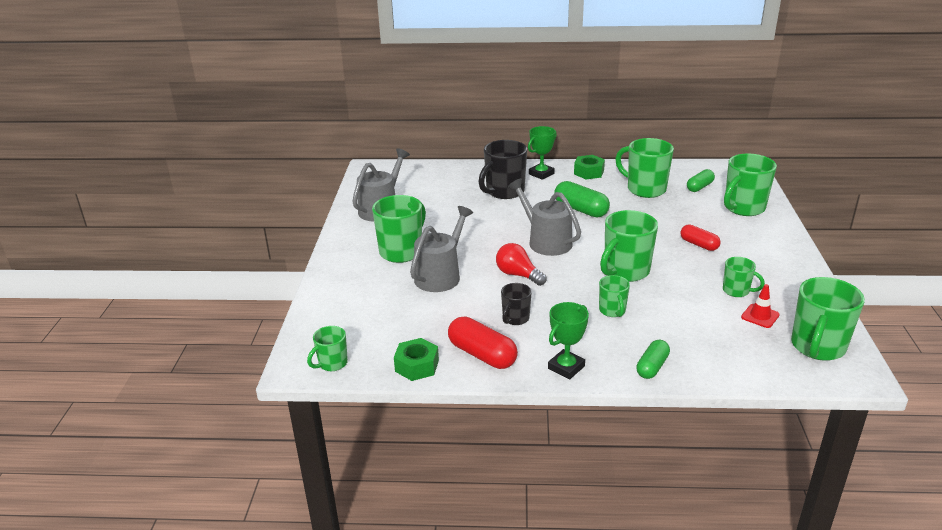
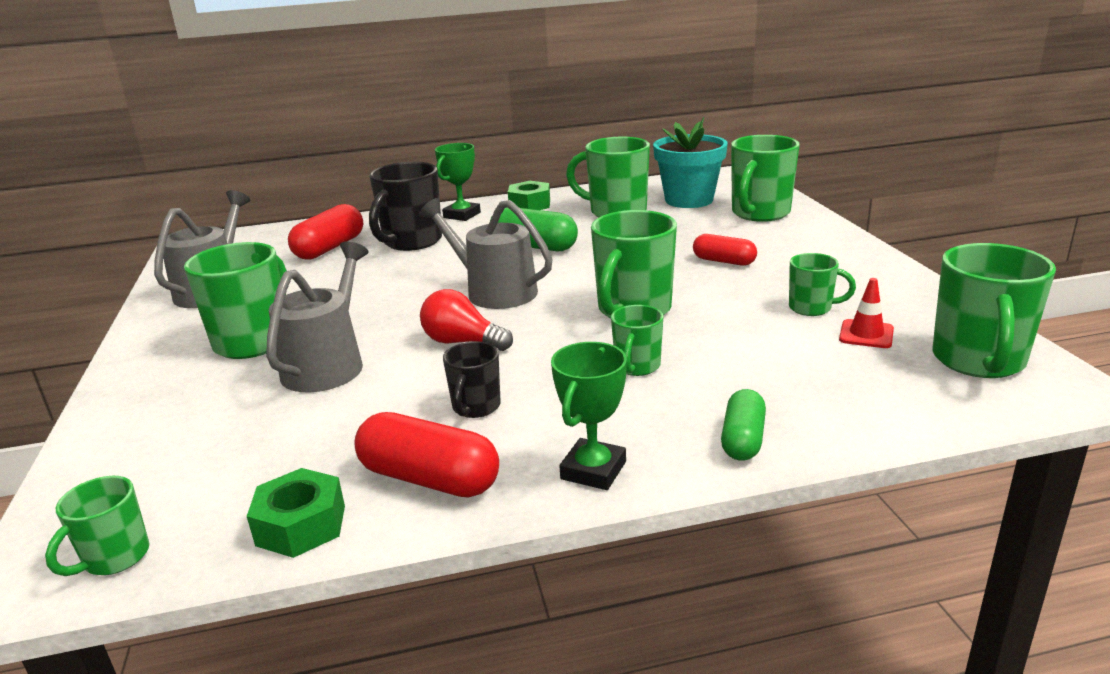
camera: 15 degrees left, 5 degrees down
(452, 188) = (330, 248): none -> red capsule
(612, 311) = (637, 367): green mug -> green mug turned 45 degrees clockwise
(699, 187) = (689, 200): green capsule -> turquoise flower pot

